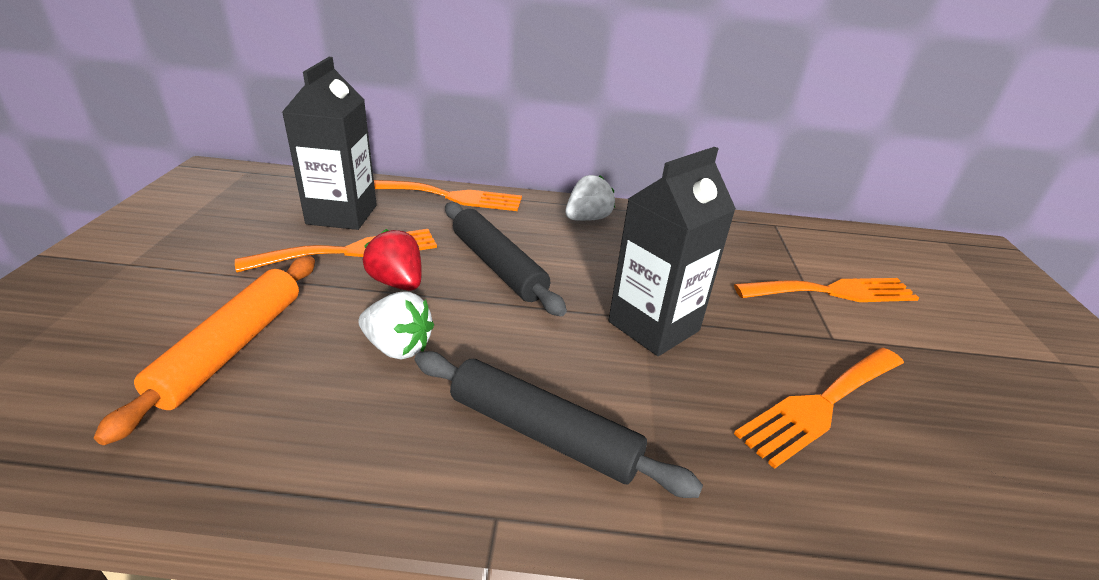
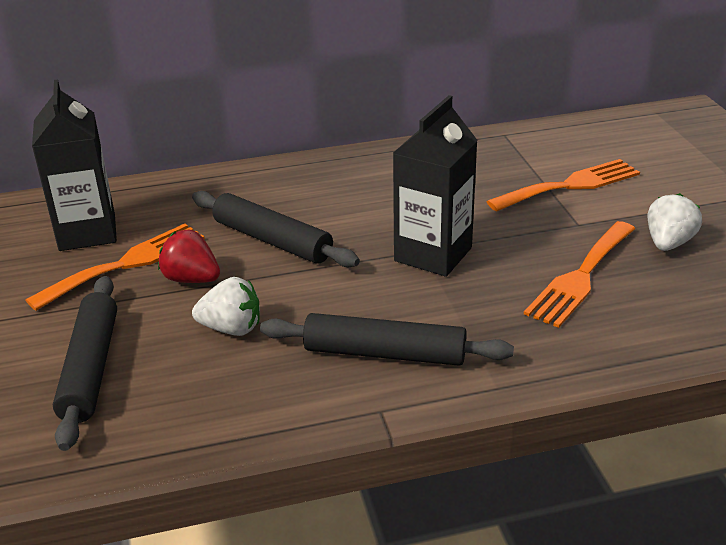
camera: 15 degrees left, 0 degrees up
(231, 348) = (90, 368): orange rolling pin -> black rolling pin
(451, 197) = (183, 185): orange fork -> none
(587, 219) = (329, 174): white strawberry -> white strawberry (668, 243)

